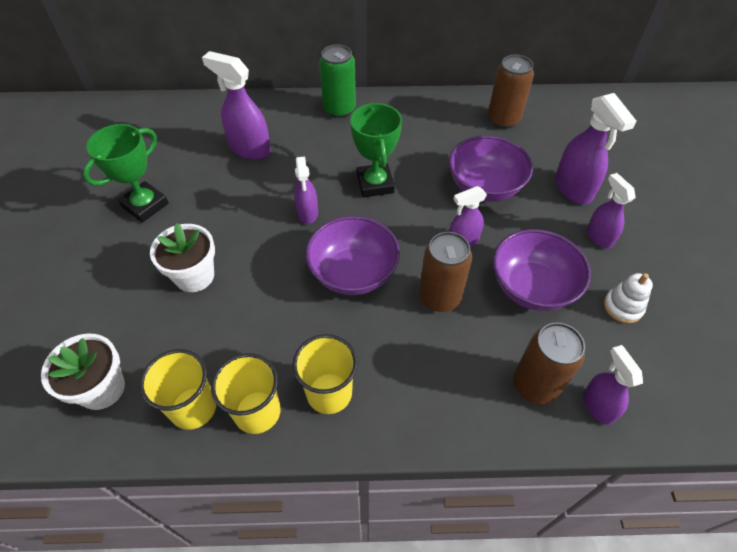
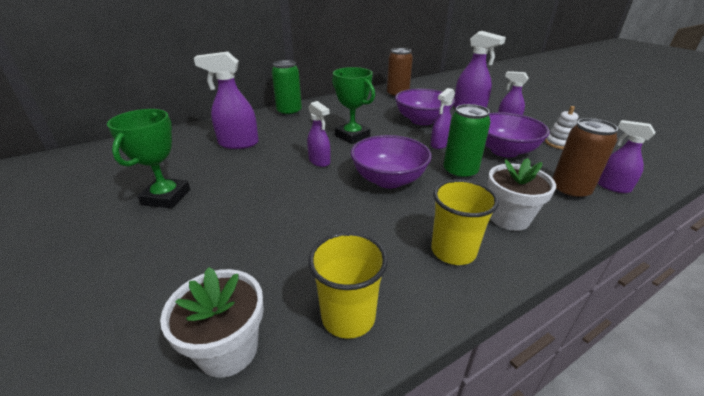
camera: 30 degrees left, 20 degrees down
(194, 276) = (258, 224): white flower pot -> white flower pot (509, 218)
(257, 412) = (411, 290): yellow cup -> none
(439, 297) = (460, 172): brown can -> green can

